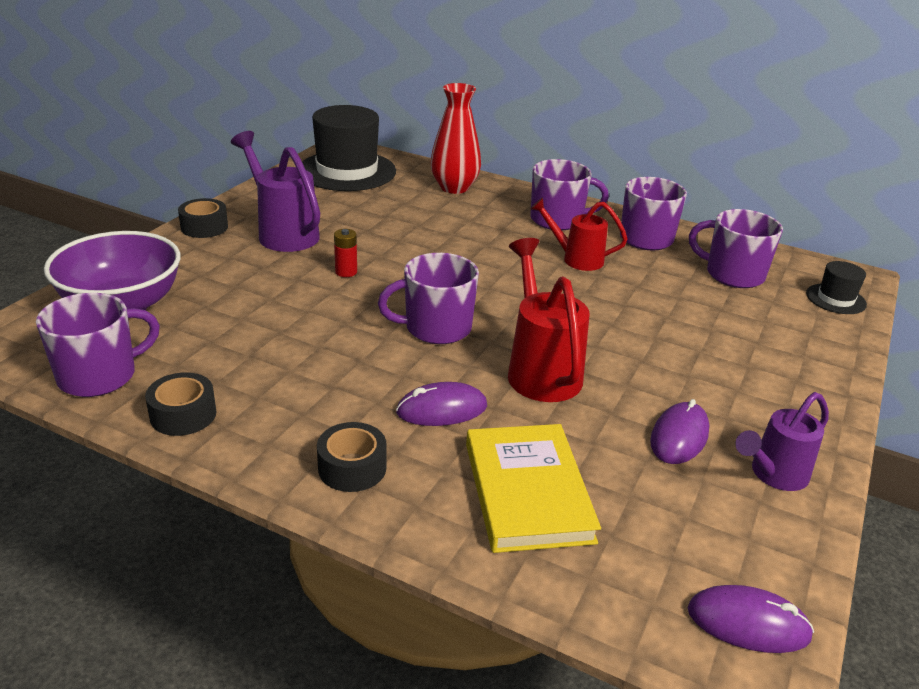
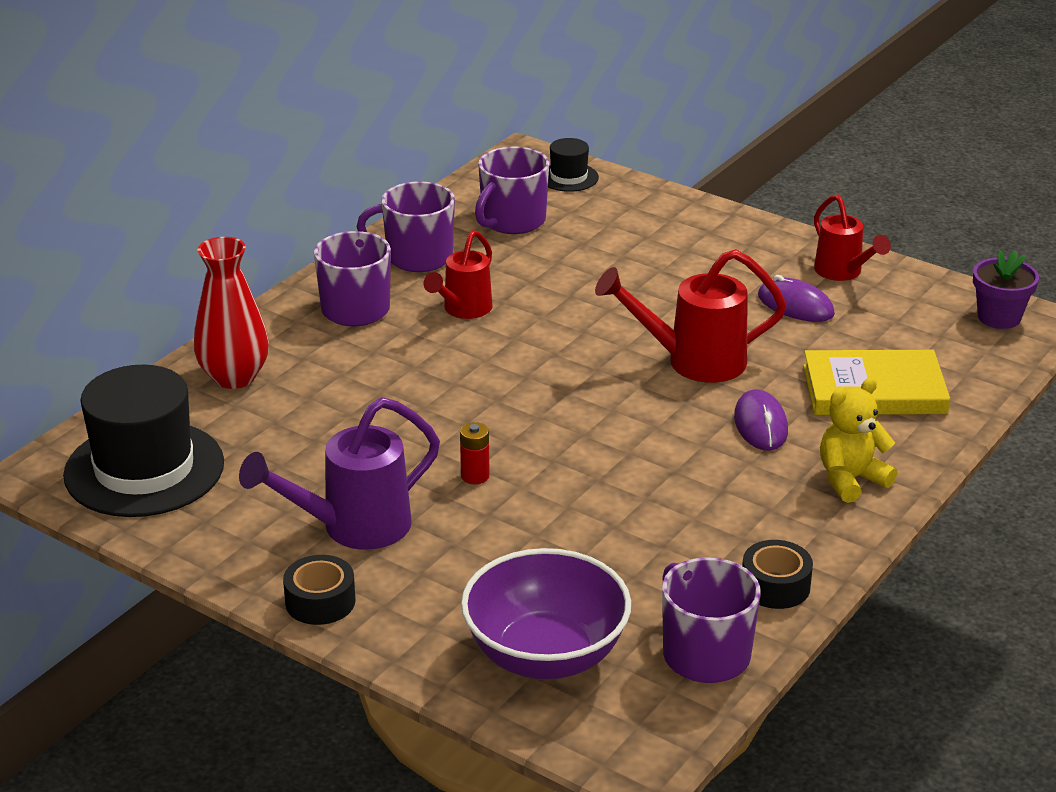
camera: 80 degrees left, 0 degrees up
(352, 467) = (851, 479): black tape -> yellow teddy bear
(436, 328) = (612, 418): purple mug -> none
(748, 623) = (999, 317): purple mouse -> purple flower pot
(773, 475) = (843, 273): purple watering can -> red watering can

